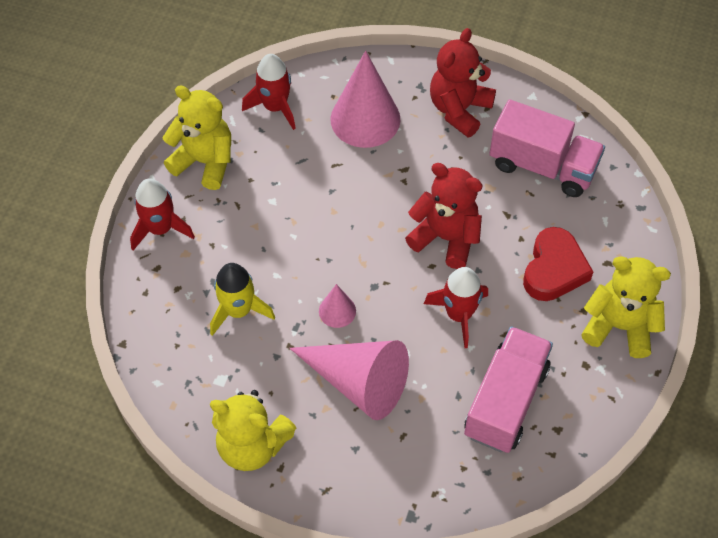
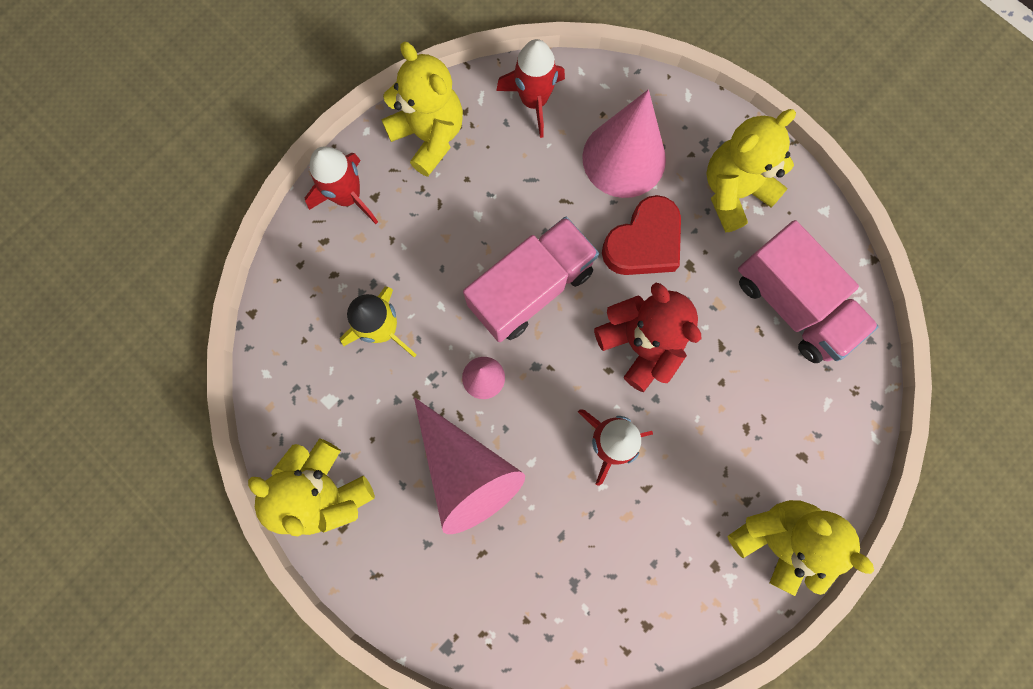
camera: 25 degrees right, 20 degrees up
(459, 110) = (733, 192): red teddy bear -> yellow teddy bear
(506, 401) = (608, 567): pink truck -> pink truck (531, 288)
(554, 269) = (739, 437): red heart -> red heart (643, 243)

